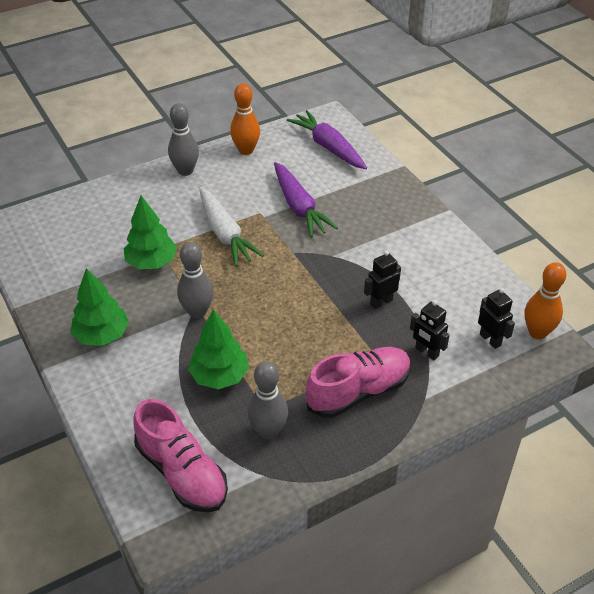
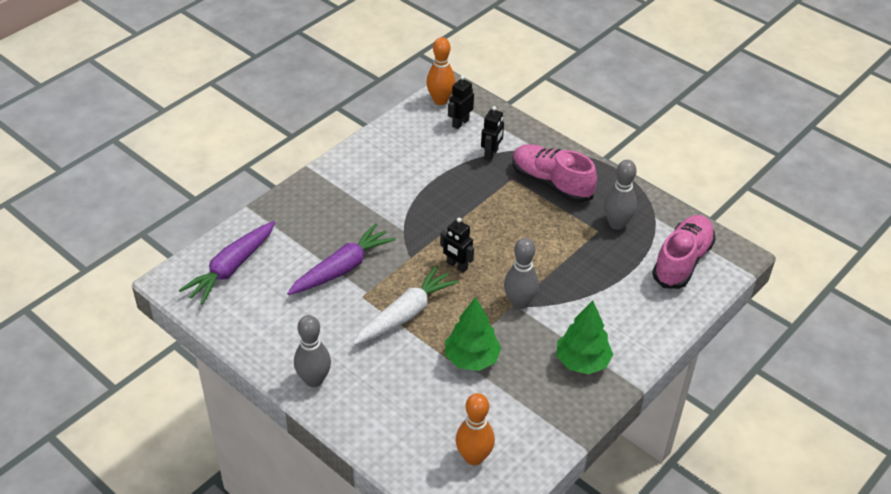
camera: 110 degrees left, 0 degrees up
(220, 376) = (582, 266): green tree -> none
(246, 150) = (258, 337): orange bowling pin -> orange bowling pin (474, 457)
(381, 302) = (448, 188): black robot -> black robot (457, 266)

